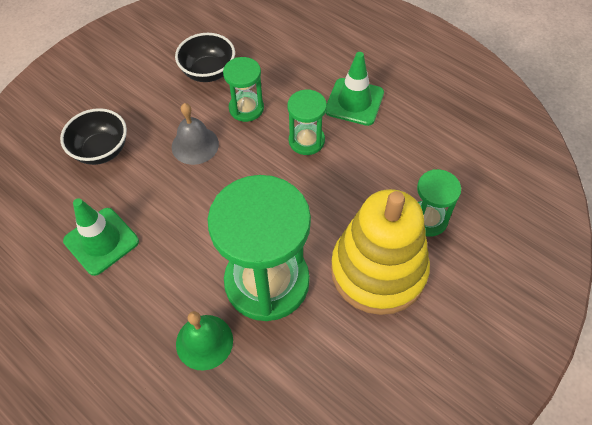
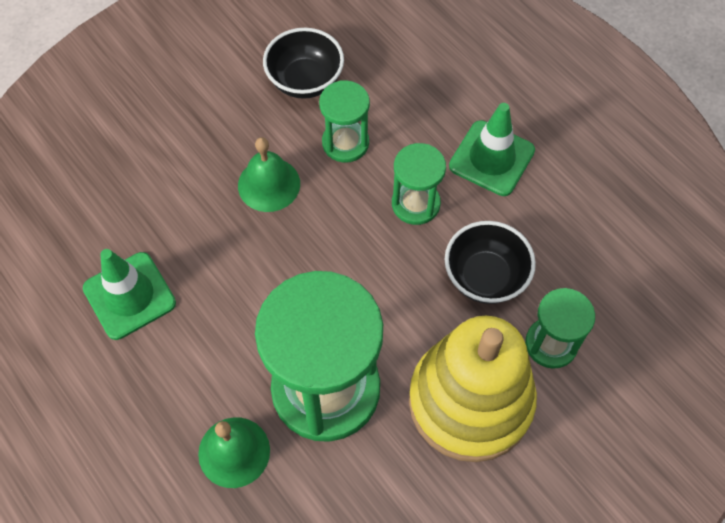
camera: 10 degrees right, 5 degrees up
(101, 150) = (148, 171): black bowl -> black bowl (485, 277)
(195, 145) = (269, 184): grey bell -> green bell

